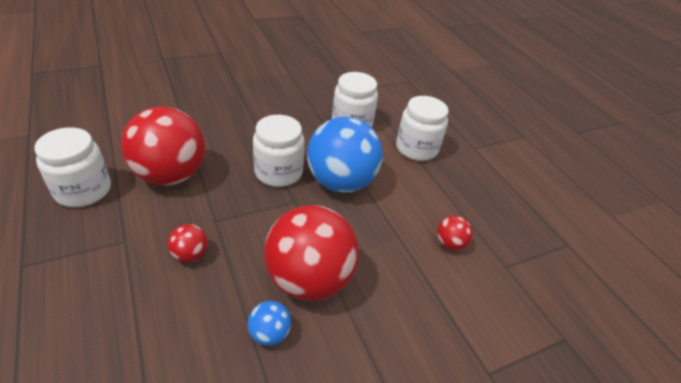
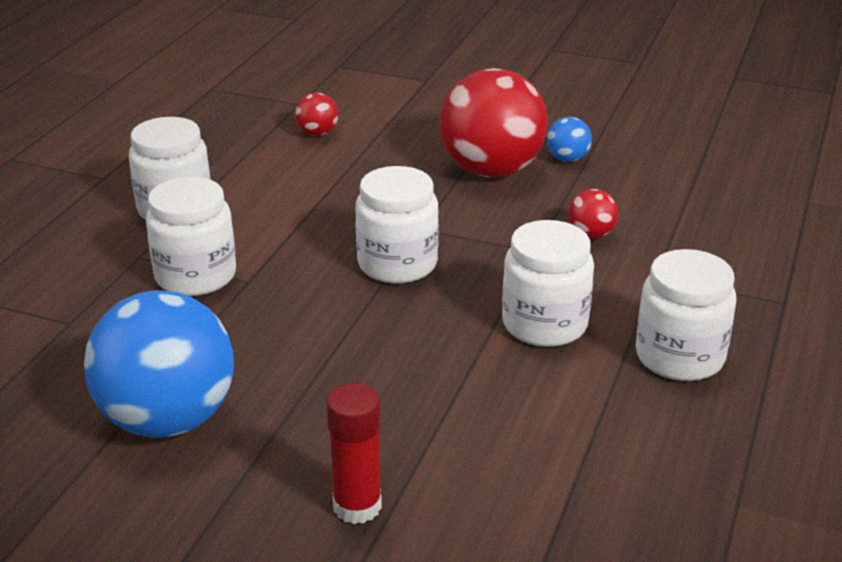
camera: 130 degrees left, 10 degrees down
(171, 175) = (544, 324): red ball -> white jar
(183, 80) = (357, 506): none -> red glue stick
(341, 182) = (336, 221): blue ball -> blue ball (168, 420)

